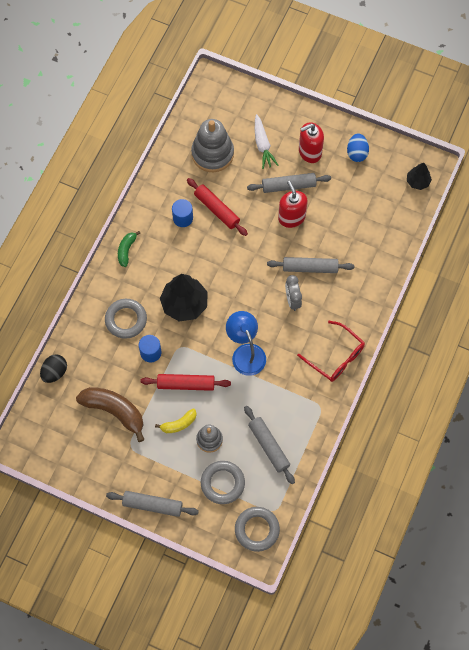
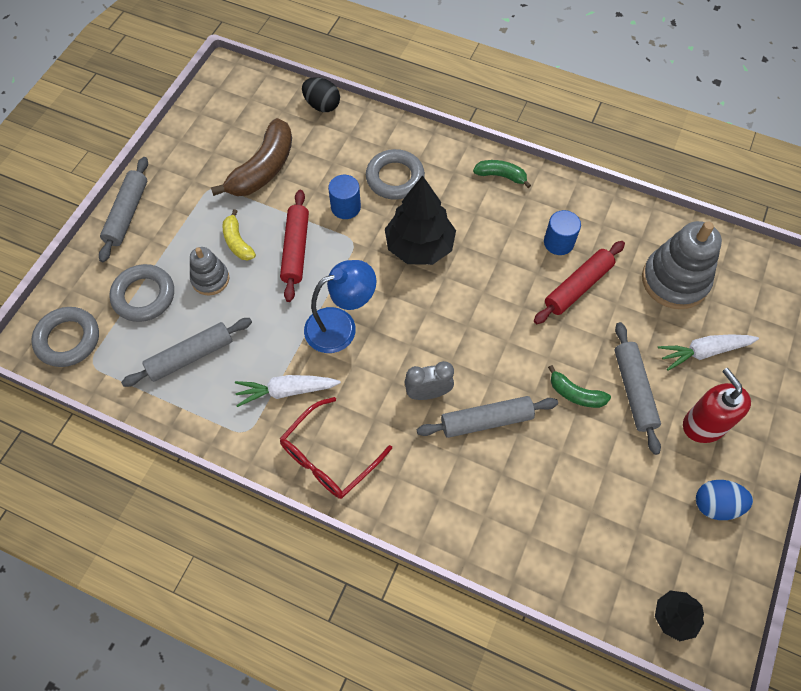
camera: 90 degrees right, 5 degrees down
(291, 217) = (575, 394): red soap dispenser -> green banana
(292, 384) = (286, 391): none -> white carrot
(310, 268) = (486, 421): grey rolling pin -> grey rolling pin turned 75 degrees clockwise

